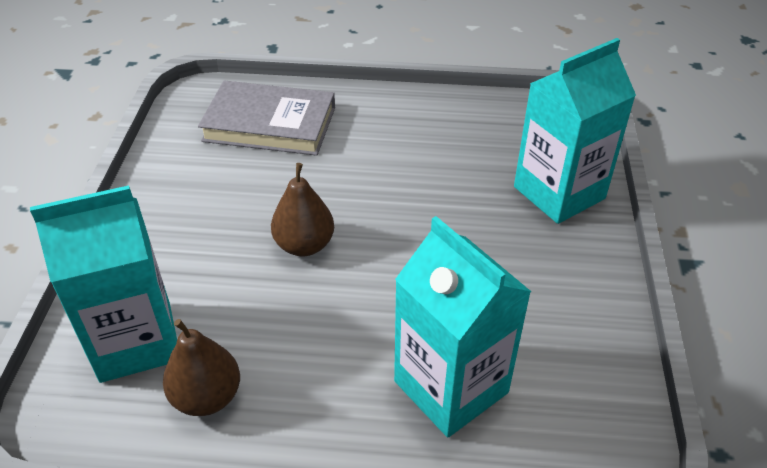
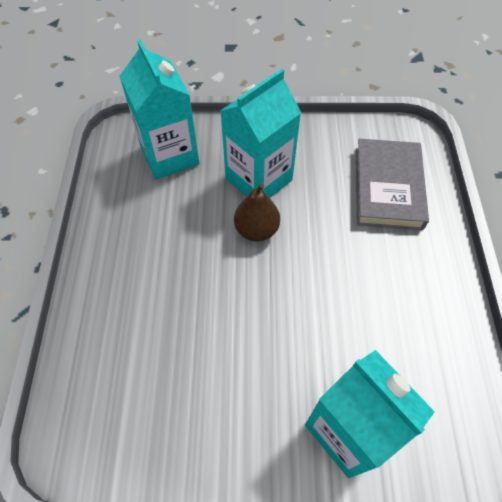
camera: 85 degrees right, 15 degrees up
(207, 397) = (129, 197): brown pear -> none
(451, 387) = (131, 335): turquoise carton -> turquoise carton (259, 179)

